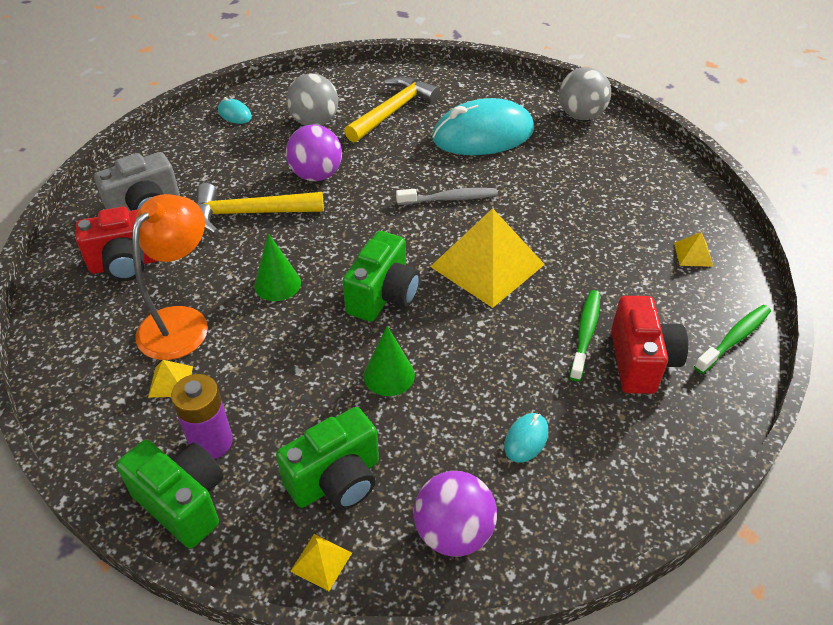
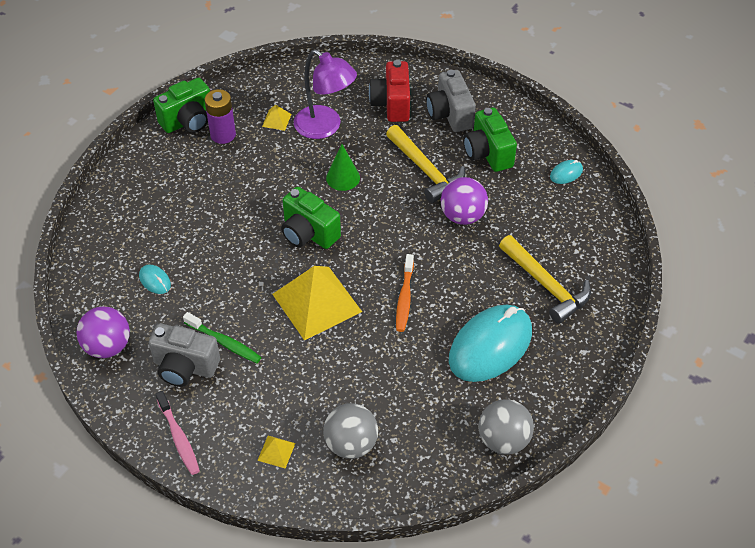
camera: 105 degrees right, 5 degrees up
(181, 322) = (325, 127): orange lamp -> purple lamp
(250, 213) = (426, 170): yellow hammer -> yellow hammer turned 135 degrees clockwise
(314, 122) = (541, 225): grey ball -> grey ball (351, 444)
(321, 562) = (125, 171): yellow pyramid -> none
(336, 480) = (171, 185): green camera -> green camera (487, 153)
(389, 375) = (236, 223): green cone -> none
(450, 199) = (404, 298): grey toothbrush -> orange toothbrush
(453, 532) = (112, 230): purple ball -> purple ball (108, 346)
(483, 135) = (490, 346): turquoise mouse -> turquoise mouse turned 45 degrees clockwise
(641, 362) = (185, 367): red camera -> grey camera
(734, 338) = (179, 438): green toothbrush -> pink toothbrush

